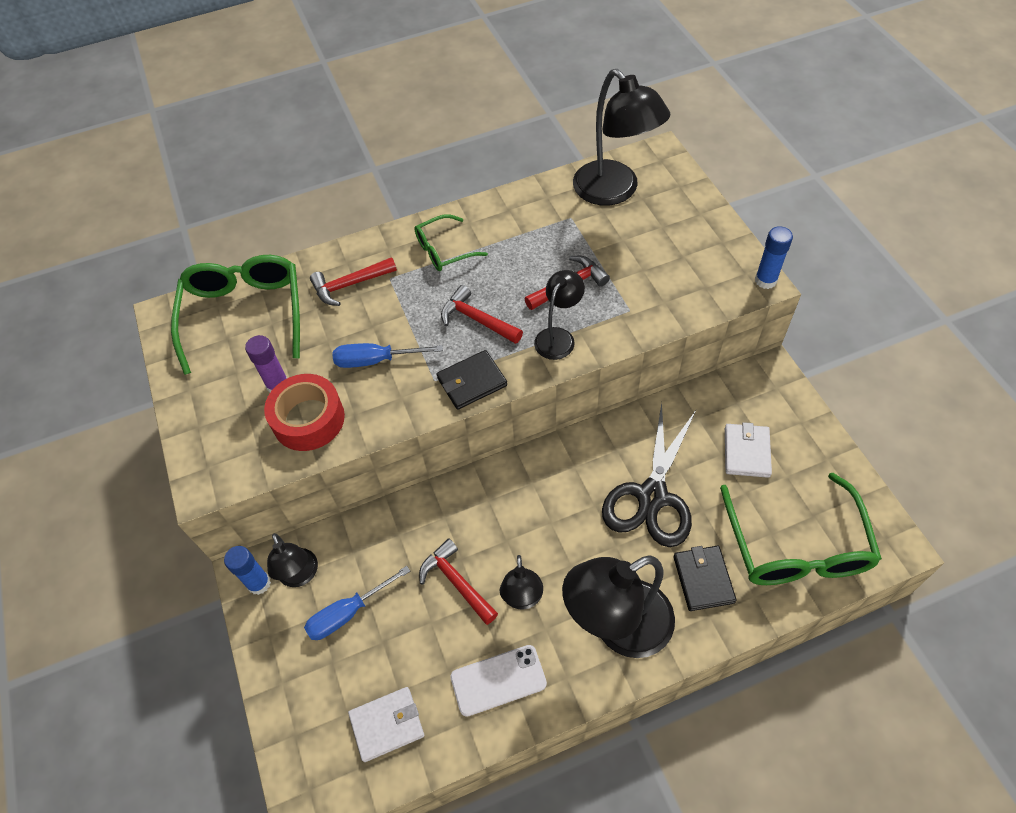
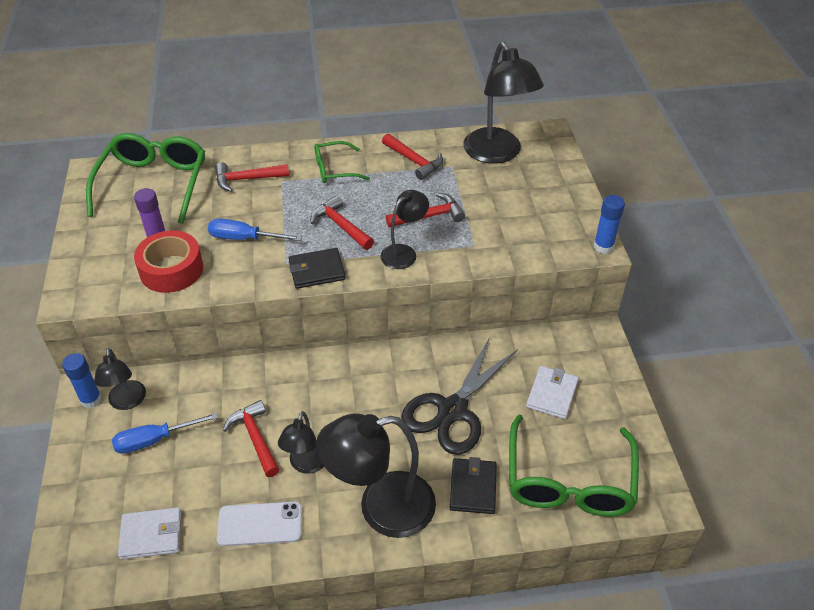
camera: 10 degrees right, 10 degrees down
(528, 220) = (414, 161): none -> red hammer

